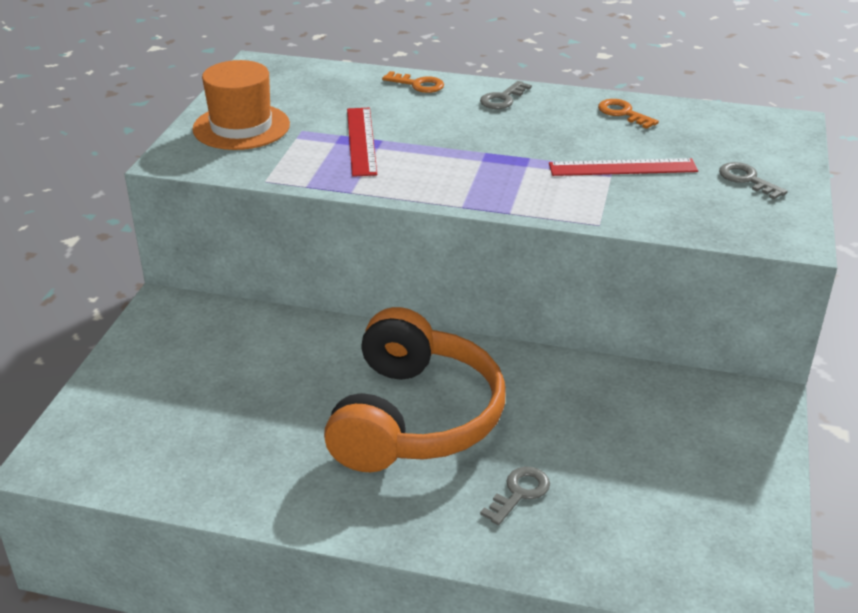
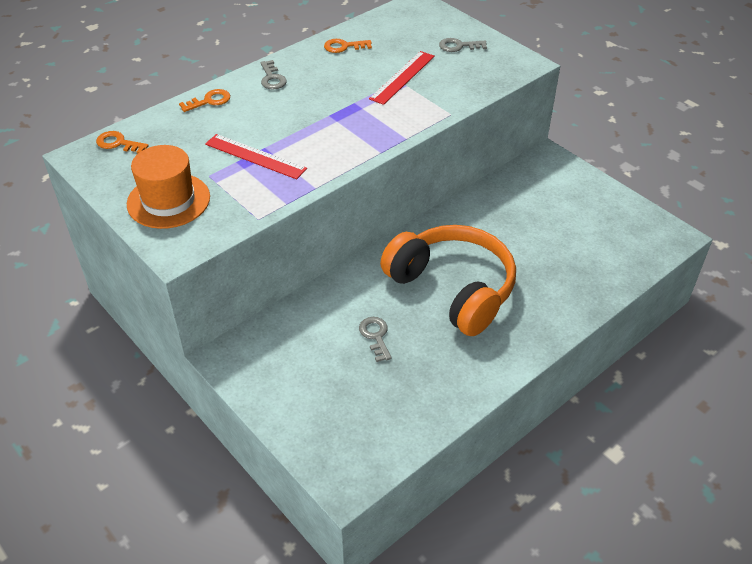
camera: 55 degrees left, 10 degrees up
(296, 72) = (118, 143): none -> orange key
(519, 493) = (546, 278): grey key -> grey key (375, 336)

